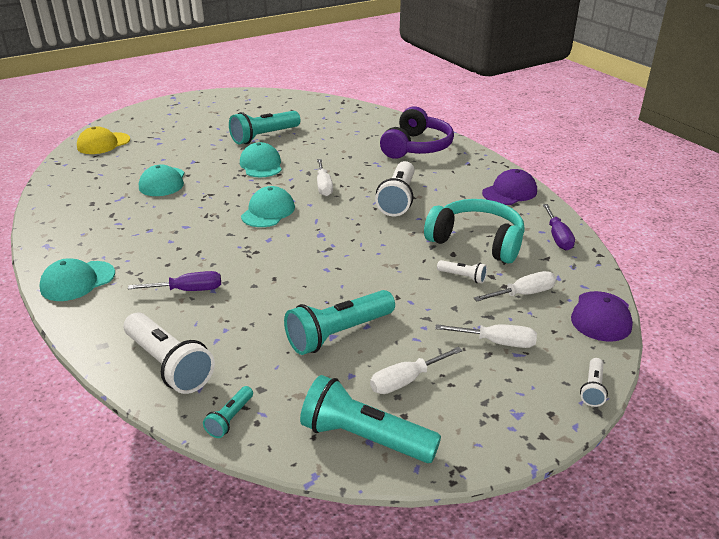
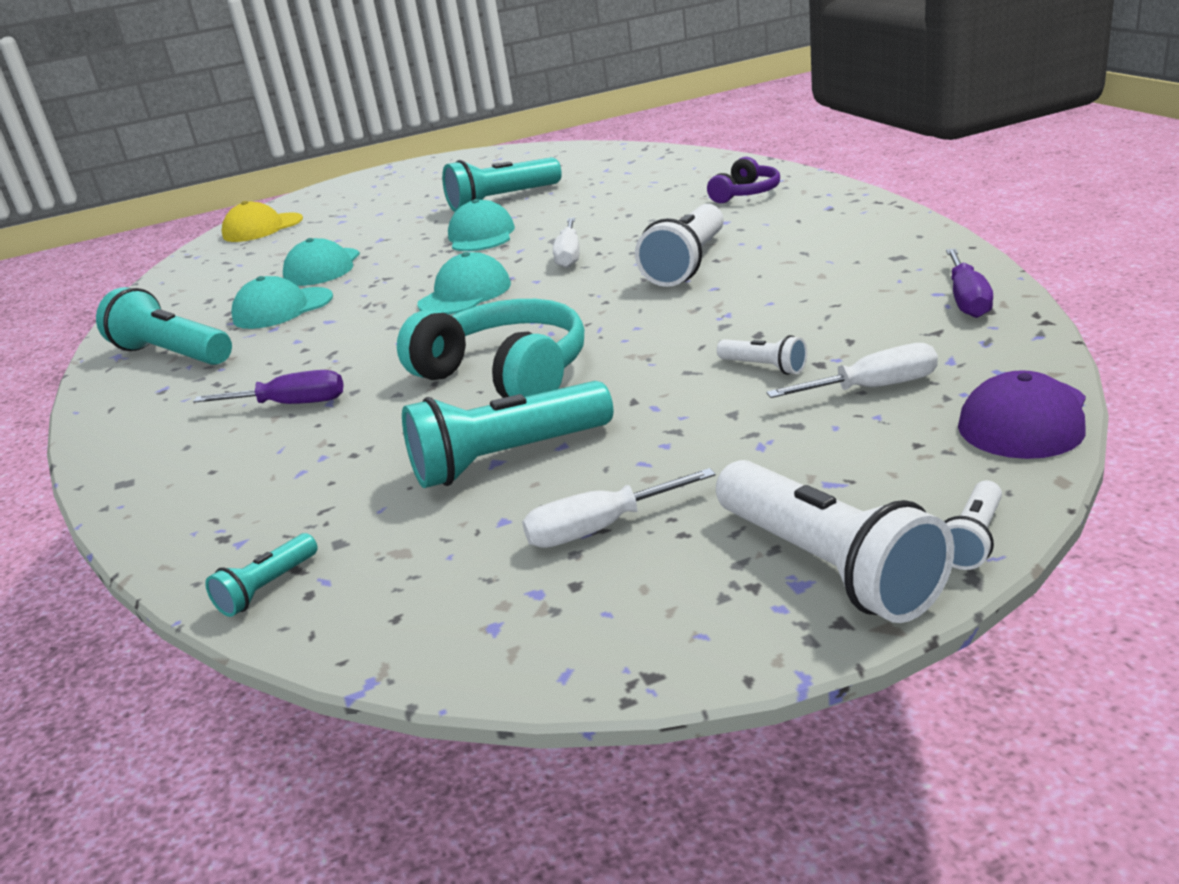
camera: 15 degrees right, 5 degrees down
(77, 281) = (135, 398): turquoise cap -> turquoise cap (282, 309)
(169, 365) = (210, 508): white flashlight -> white flashlight (828, 566)
(364, 438) = (486, 620): turquoise flashlight -> turquoise flashlight (172, 354)
(416, 147) = (745, 193): purple headphones -> purple headphones, size x0.56
(477, 241) = (808, 314): turquoise headphones -> turquoise headphones (506, 374)
(497, 342) = (796, 465): white screwdriver -> none
(509, 192) = (893, 241): purple cap -> none

